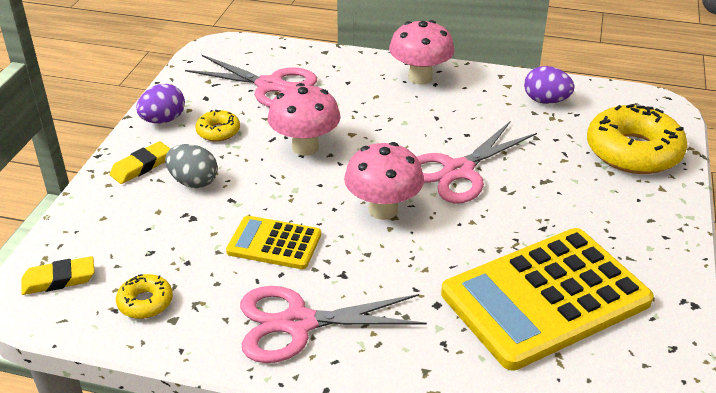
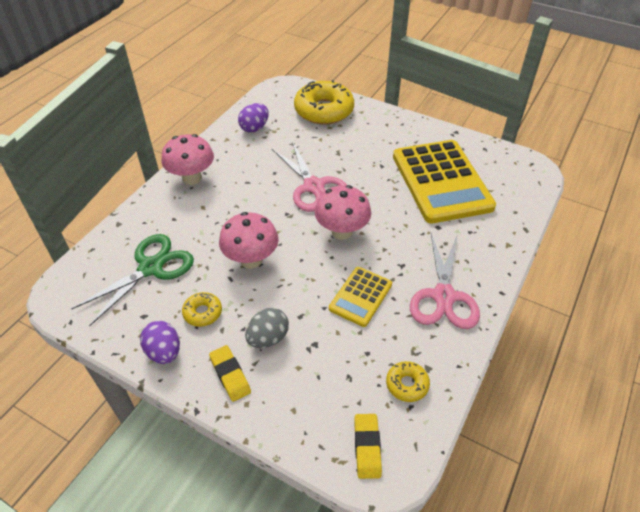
camera: 75 degrees left, 10 degrees up
(270, 85) = (150, 268): pink scissors -> green scissors

